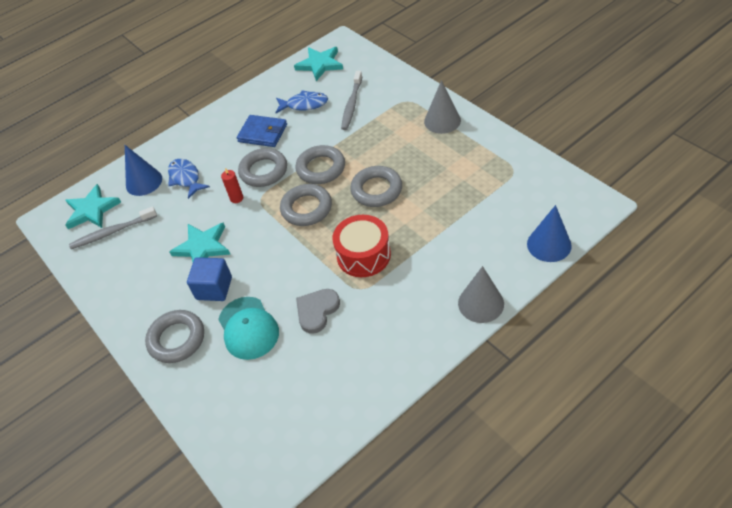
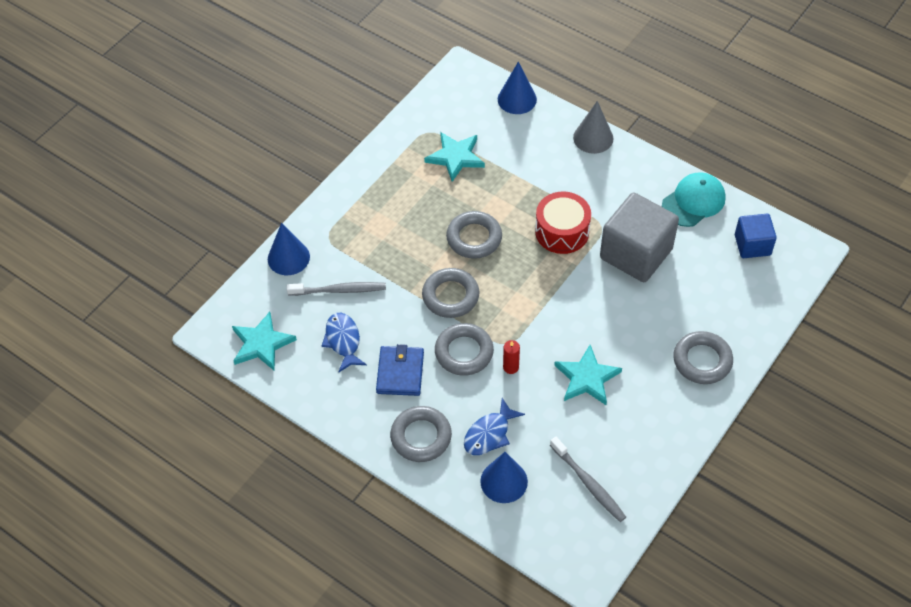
camera: 110 degrees left, 5 degrees up
(92, 210) = (561, 524): turquoise star -> turquoise star (455, 157)
(214, 288) = (635, 348): blue cube -> blue cube (752, 245)
(248, 328) = (671, 304): turquoise cap -> turquoise cap (693, 201)
(306, 208) = (512, 295): grey ring -> grey ring (421, 437)
(317, 311) = (636, 254): grey heart -> grey cube
(393, 79) = (288, 257): none -> blue cone
(442, 121) = (360, 199): grey cone -> none

